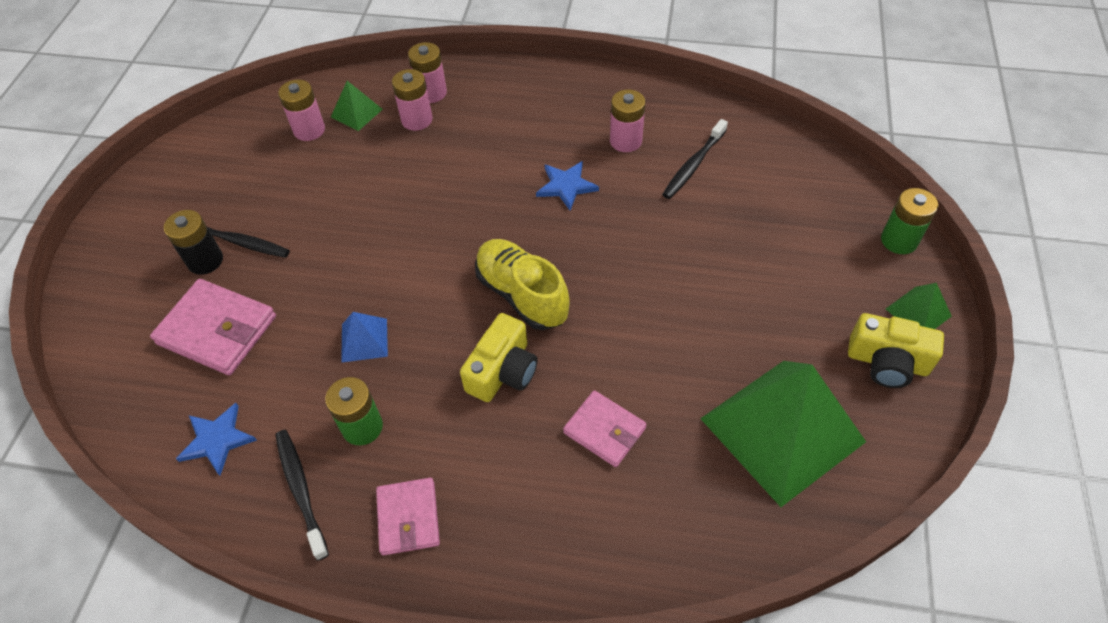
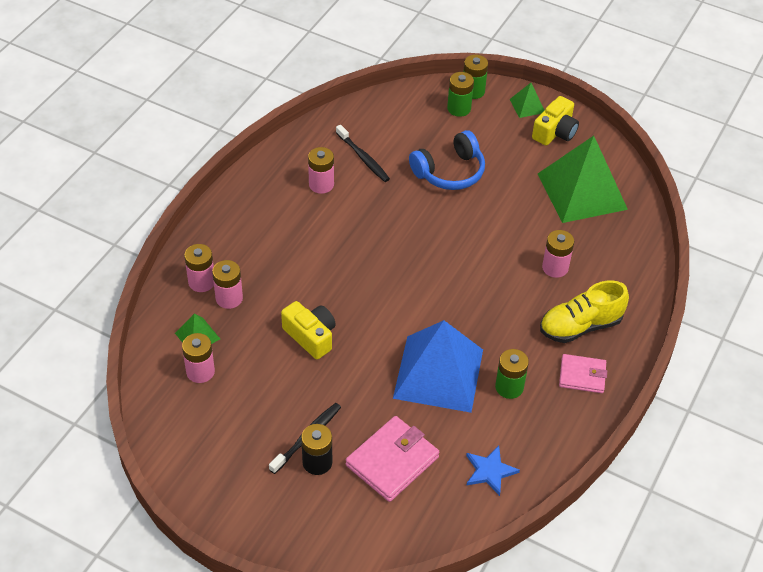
camera: 75 degrees left, 5 degrees down
(301, 490) = (545, 428): black toothbrush -> none
(364, 340) = (438, 373): blue pyramid -> blue pyramid, size x2.33
(503, 371) = (494, 304): yellow camera -> yellow camera (311, 336)
(522, 295) = (436, 279): yellow shoe -> yellow shoe (580, 326)
(566, 186) = (349, 229): blue star -> none
(604, 430) = (555, 267): pink wallet -> pink battery
(722, 257) = (450, 172): none -> blue headphones
(852, 234) = (459, 108): none -> green battery

